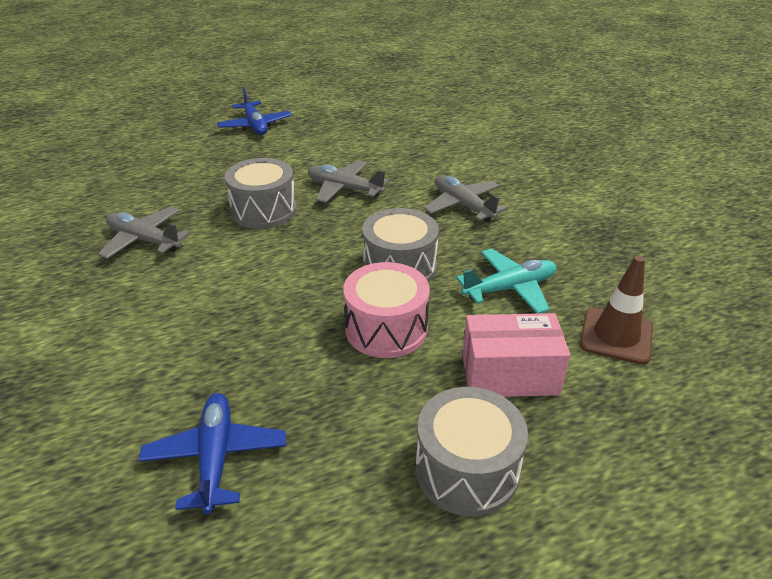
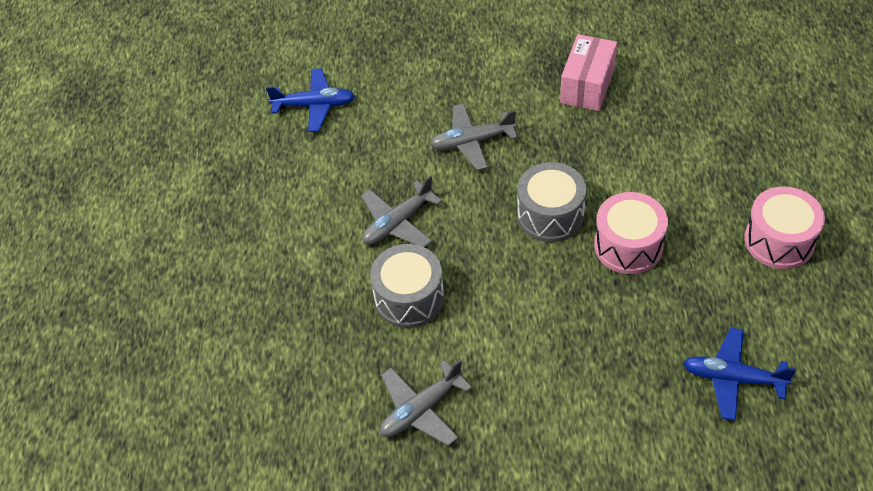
camera: 65 degrees left, 15 degrees up
(255, 125) = (201, 275): blue plane -> blue plane (314, 106)
(466, 470) = (779, 241): grey drum -> pink drum
(509, 374) = (701, 188): pink box -> pink box (587, 86)
(510, 288) = (606, 153): turquoise plane -> none
(616, 336) = (681, 115): brown traffic cone -> none

